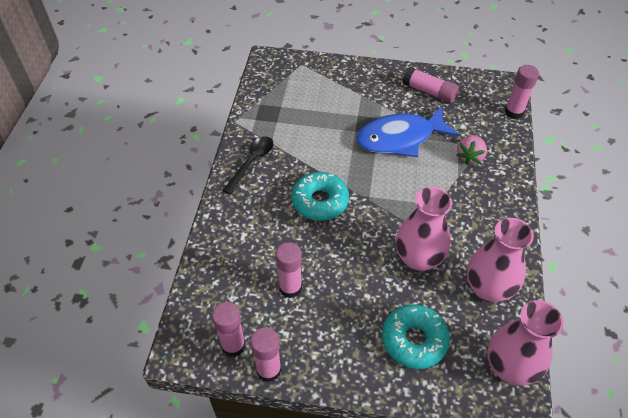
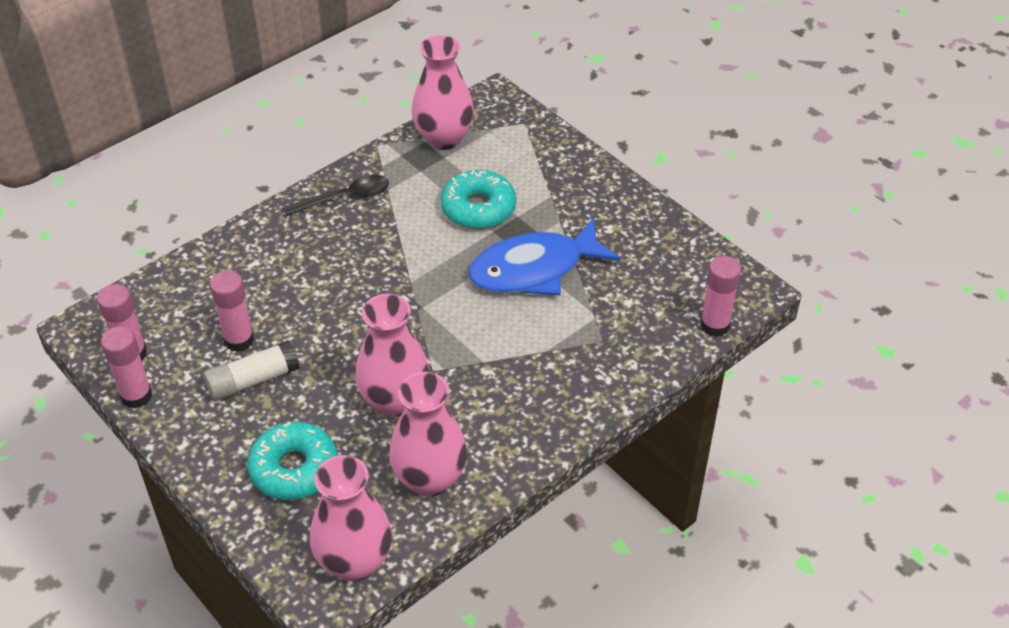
camera: 40 degrees right, 5 degrees down
(268, 96) = (444, 138): none -> pink vase
(320, 201) = (365, 279): turquoise donut -> turquoise donut (478, 208)
(328, 306) = (253, 380): none -> white glue stick
(400, 138) = (534, 269): blue fish -> blue fish turned 45 degrees counterclockwise
(429, 92) = (638, 240): pink glue stick -> none
(470, 157) = (590, 339): pink strawberry -> none

